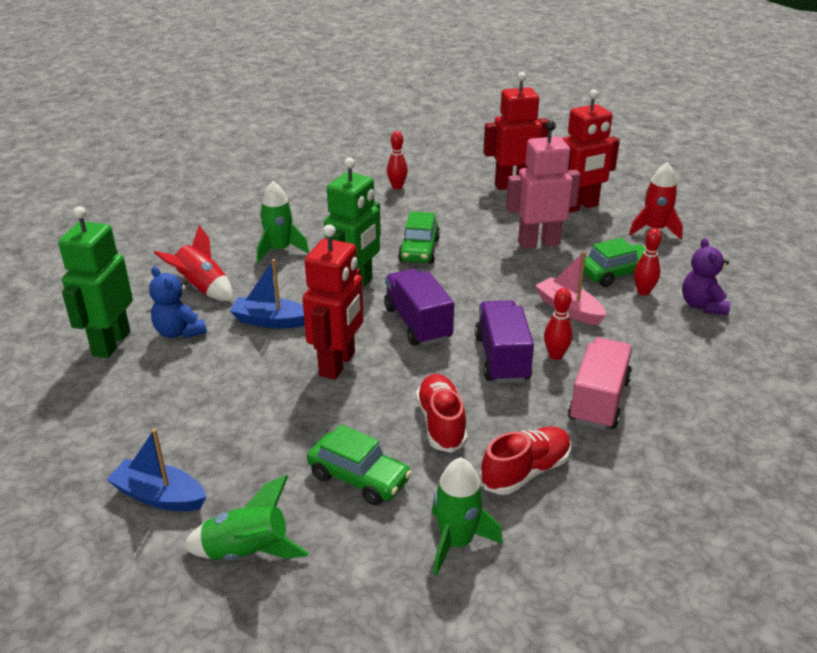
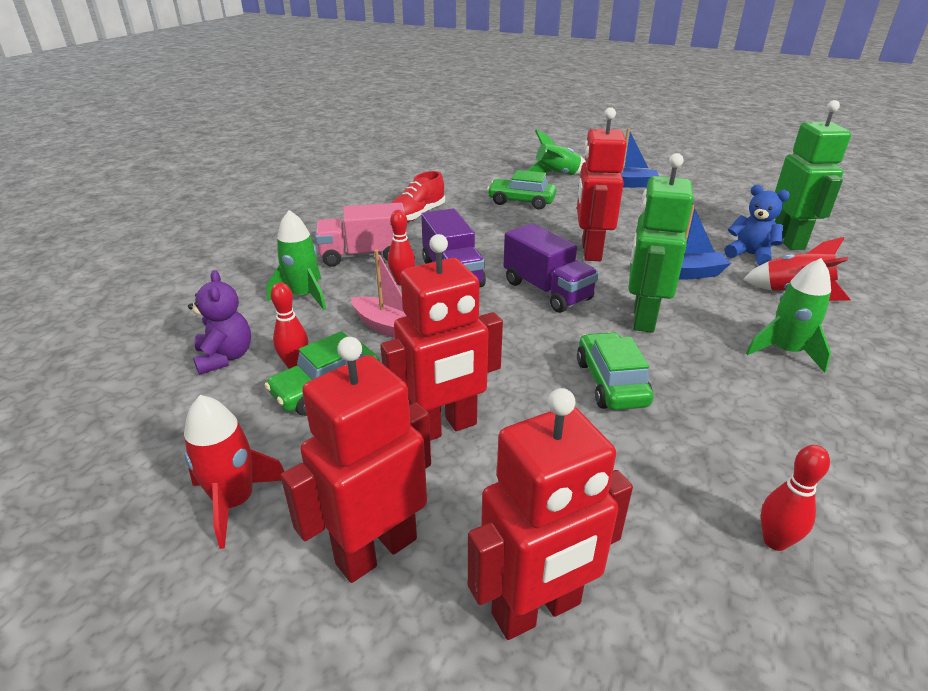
camera: 165 degrees right, 0 degrees up
(441, 423) = (484, 229): red shoe -> none
(457, 542) = (450, 188): green rocket -> green rocket (304, 296)
(538, 243) = (444, 428): pink robot -> red robot
(599, 401) = (364, 256): pink truck -> pink truck turned 75 degrees clockwise

